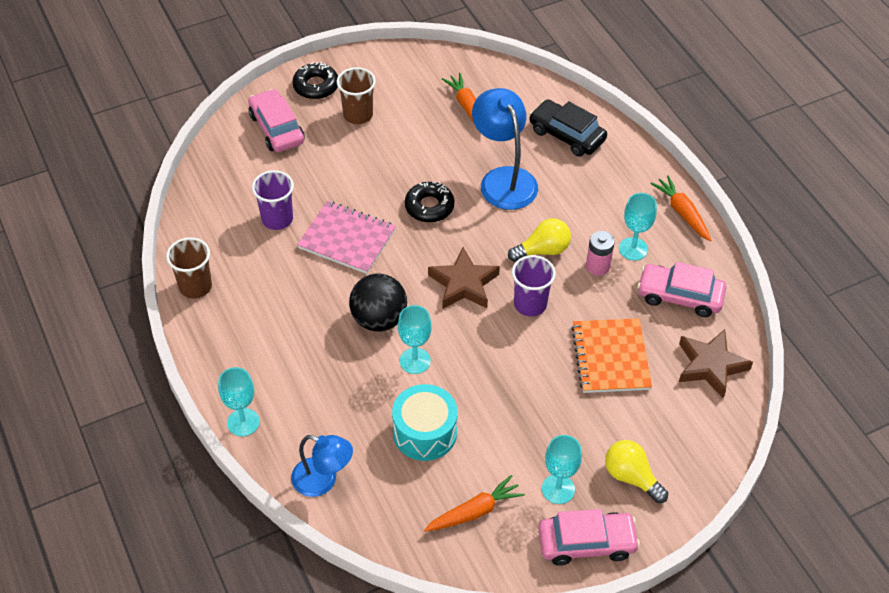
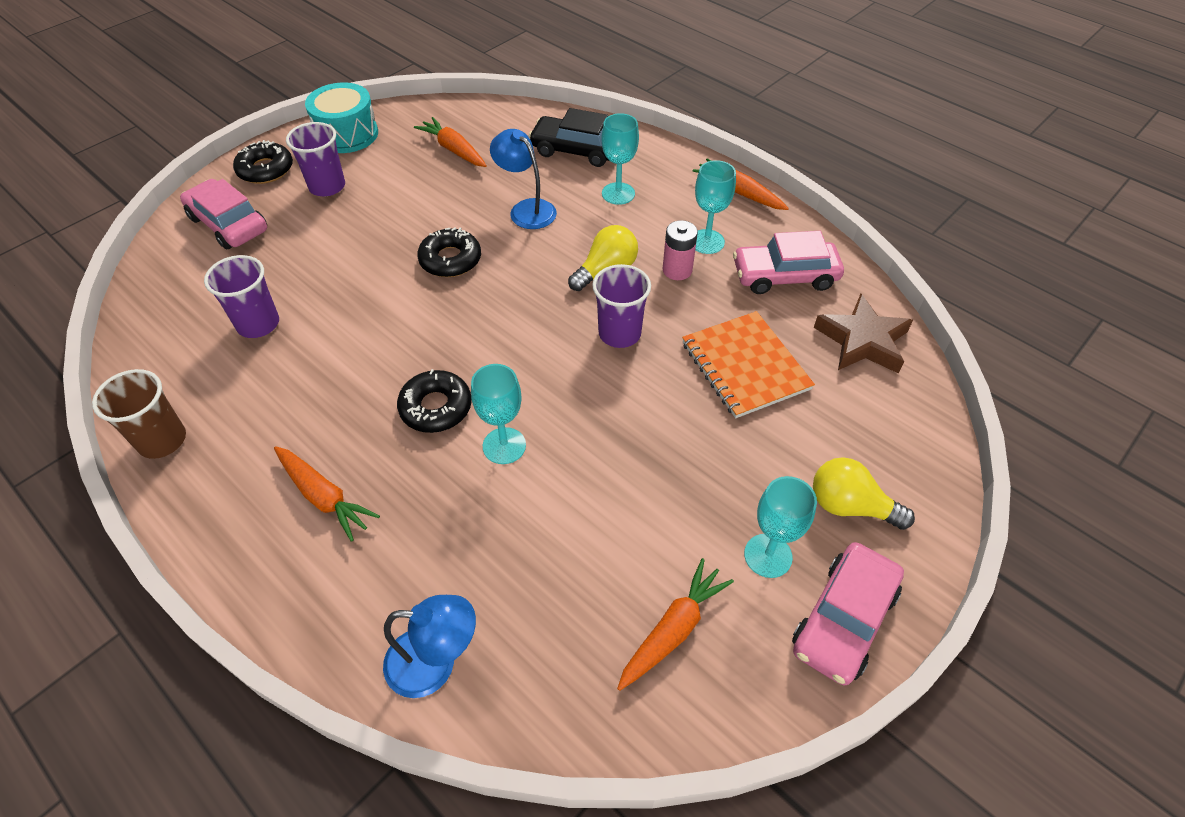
camera: 20 degrees left, 0 degrees up
(243, 422) = (284, 614): turquoise goblet -> turquoise goblet (618, 193)
(287, 357) = (324, 497): none -> orange carrot
(347, 239) = (359, 323): pink notebook -> none
(358, 115) = (327, 186): brown cup -> purple cup
(379, 319) = (436, 407): black ball -> black donut
(424, 432) = (556, 538): turquoise drum -> turquoise drum (347, 134)
(463, 284) = (528, 333): brown star -> none
(503, 179) = (526, 209): blue lamp -> blue lamp, size x0.66
(586, 543) = (843, 619): pink car -> pink car turned 150 degrees clockwise

